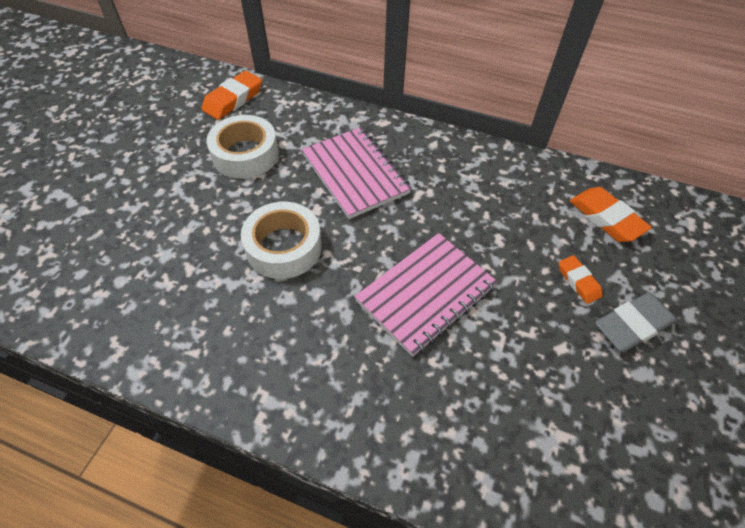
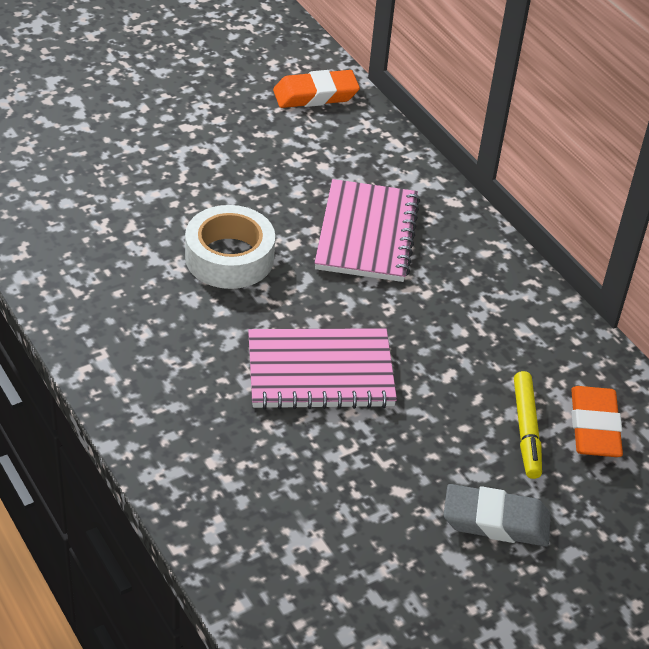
camera: 35 degrees right, 10 degrees down
(245, 155) = (275, 156): white tape -> none
(577, 246) = (526, 430): none -> yellow marker
(578, 281) = (487, 456): orange eraser -> none

